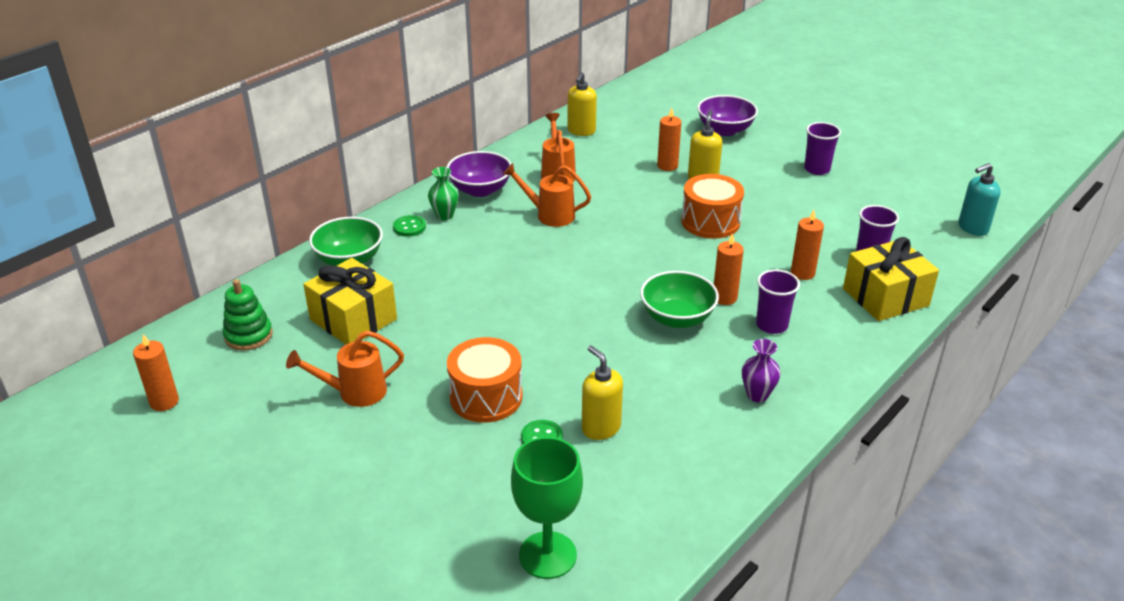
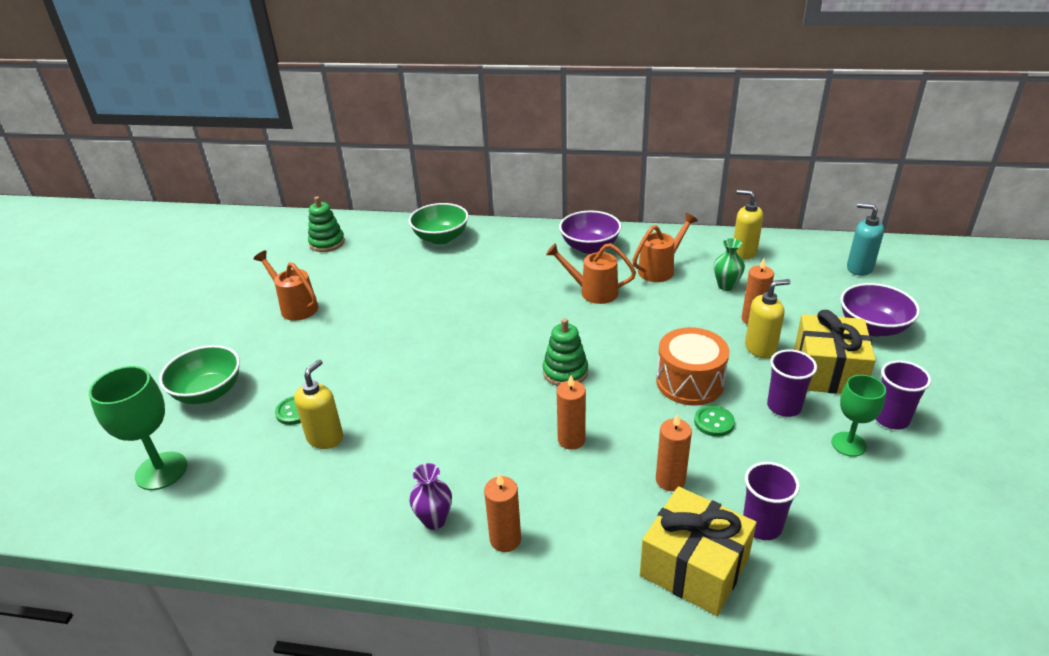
camera: 60 degrees right, 0 degrees up
(164, 402) = (244, 247): orange candle -> orange candle (505, 539)
(353, 319) = (374, 270): yellow gift -> yellow gift (827, 371)
(409, 227) = (505, 241): green button -> green button (714, 422)
(444, 215) = (537, 248): green vase -> green vase (726, 286)
(486, 397) = (327, 364): orange drum -> none
(550, 215) = (593, 292): orange watering can -> orange watering can turned 60 degrees counterclockwise
(581, 131) = (743, 253): yellow soap dispenser -> yellow soap dispenser turned 45 degrees clockwise
(642, 270) = (565, 372): none -> green stacking toy
(677, 318) = (511, 422): green bowl -> green bowl (209, 392)
(771, 325) = (555, 490): purple cup -> purple cup (784, 406)
(826, 194) = (848, 444): none -> green goblet
(972, 228) = (949, 610): turquoise soap dispenser -> turquoise soap dispenser (859, 268)

